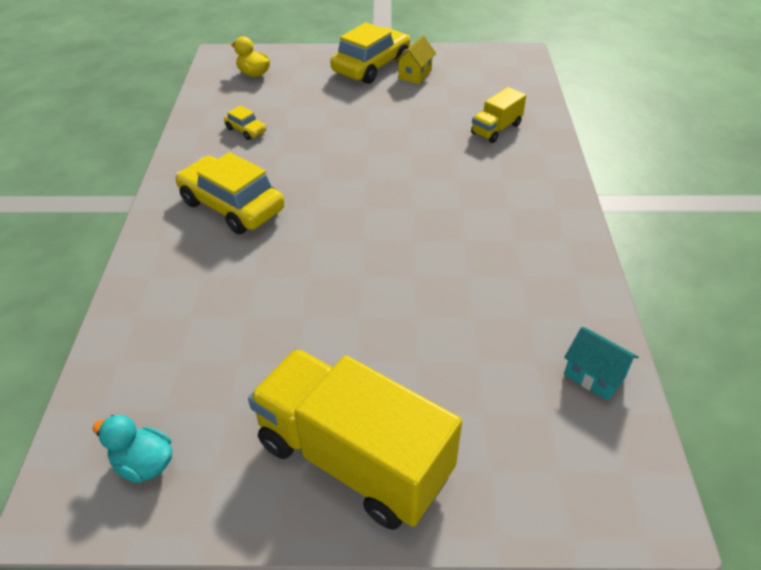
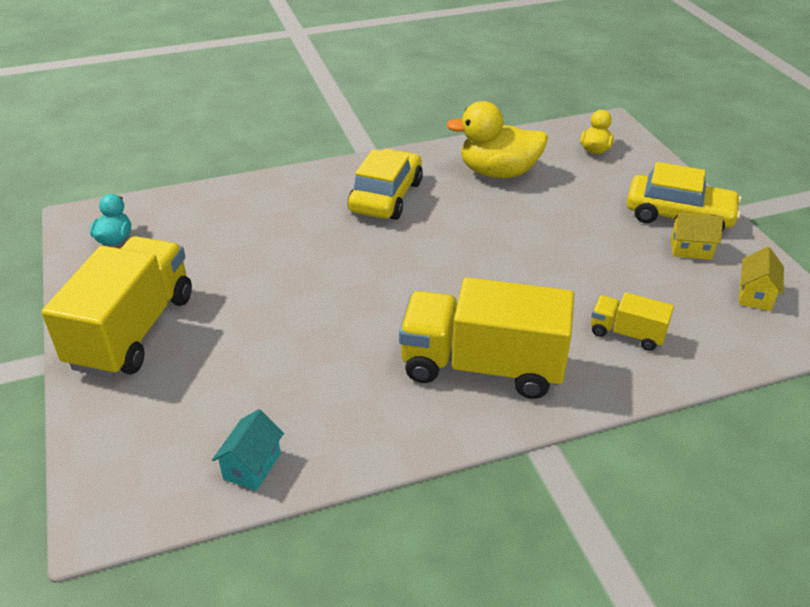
camera: 70 degrees right, 5 degrees down
(246, 130) = (498, 172): yellow car -> yellow duck
(478, 67) = (755, 295): none -> yellow house
(508, 207) = (482, 366): none -> yellow truck

